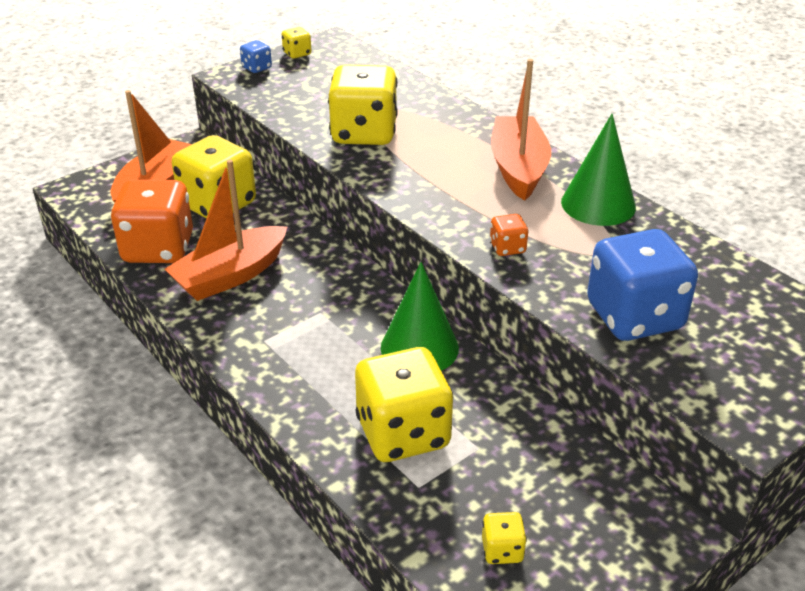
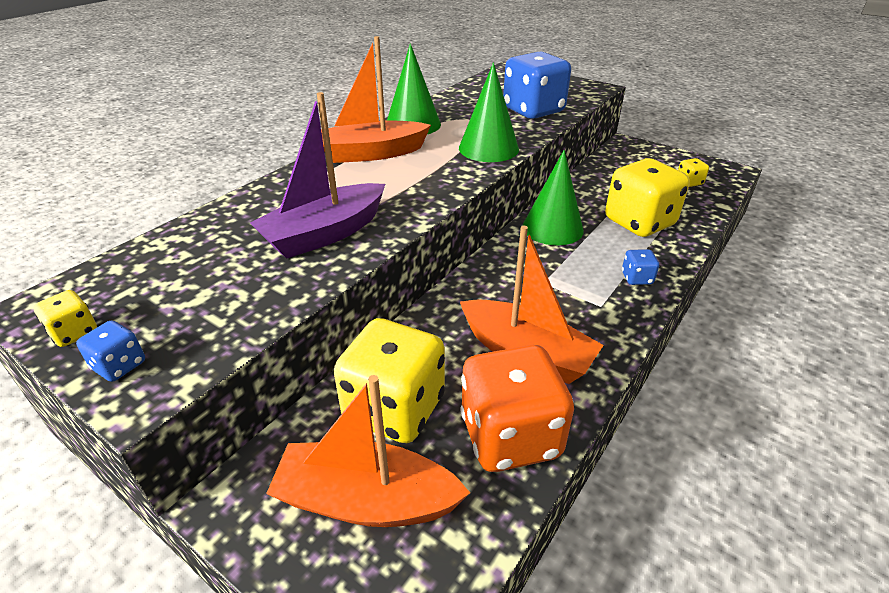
camera: 105 degrees left, 0 degrees up
(291, 383) = (637, 278): none -> blue dice
(364, 133) = (324, 234): yellow dice -> purple boat
(507, 248) = (488, 148): orange dice -> green cone

